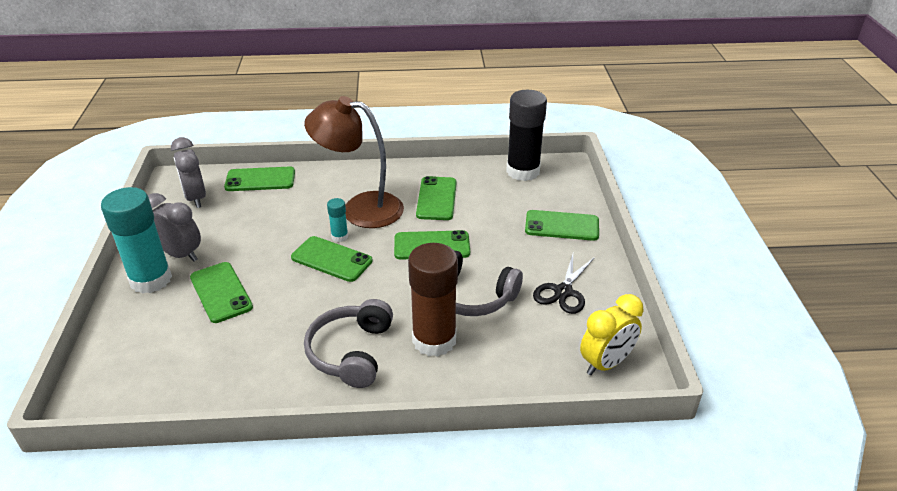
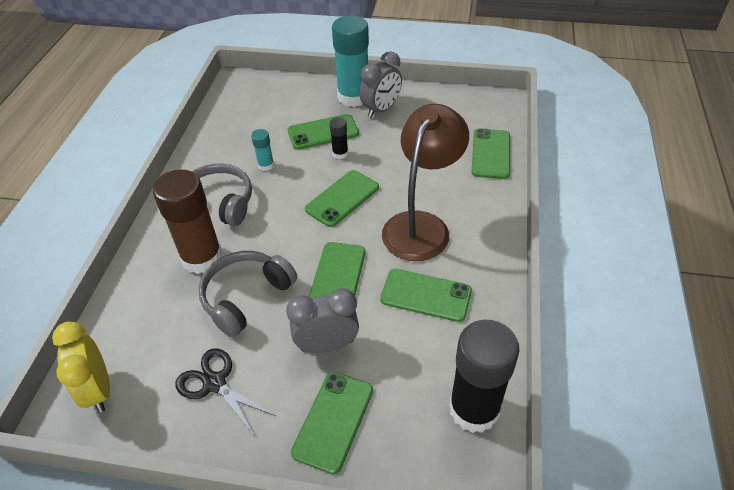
camera: 105 degrees right, 10 degrees up
(195, 198) = (465, 114): grey clock -> grey clock (327, 345)
(260, 272) = (340, 153): none -> black glue stick
(339, 236) = (376, 206): turquoise glue stick -> turquoise glue stick (266, 165)

